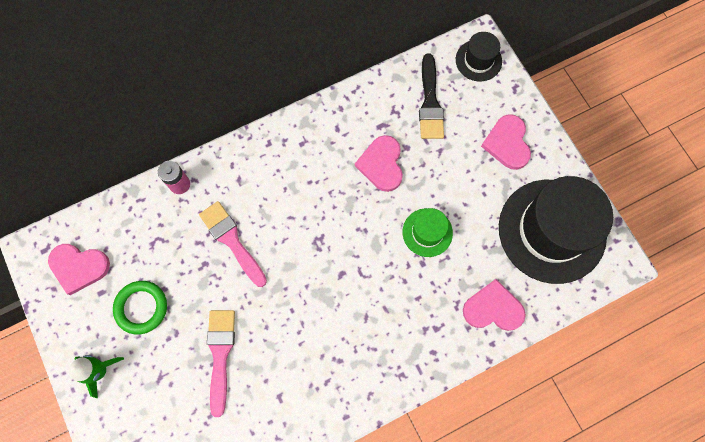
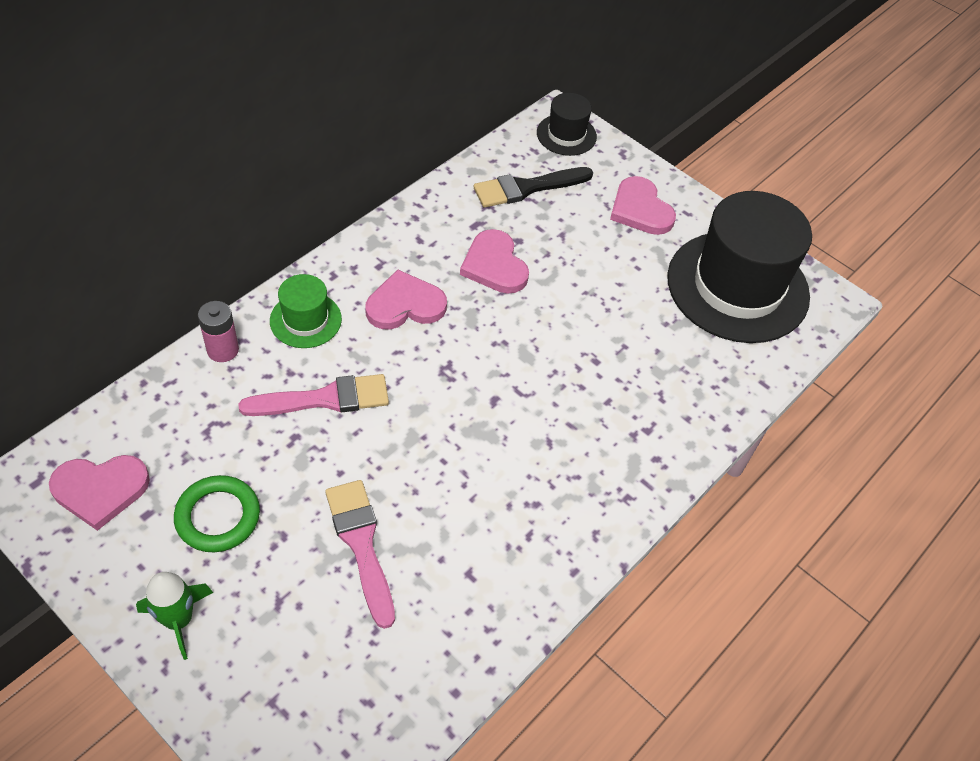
camera: 25 degrees left, 20 degrees down
(232, 241) = (324, 399): pink brush -> pink brush turned 135 degrees clockwise
(427, 232) = (586, 325): green hat -> green hat (305, 320)
(430, 102) = (527, 188): black brush -> black brush turned 90 degrees clockwise
(493, 308) = (708, 388): pink heart -> pink heart (405, 305)

